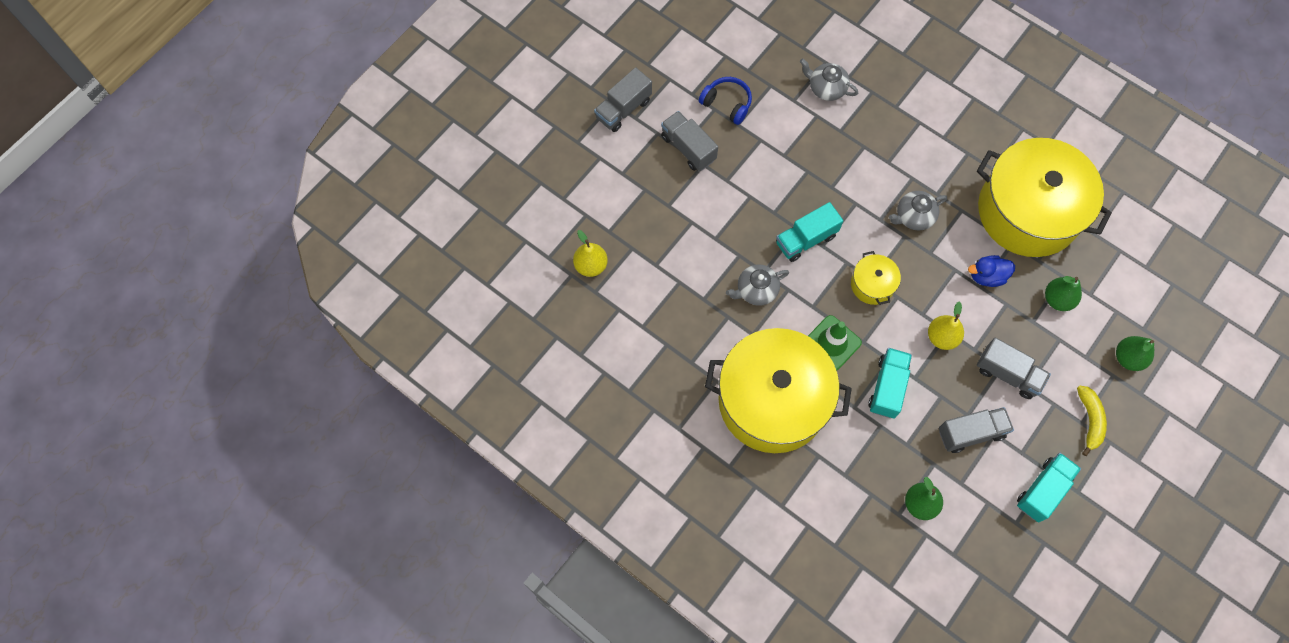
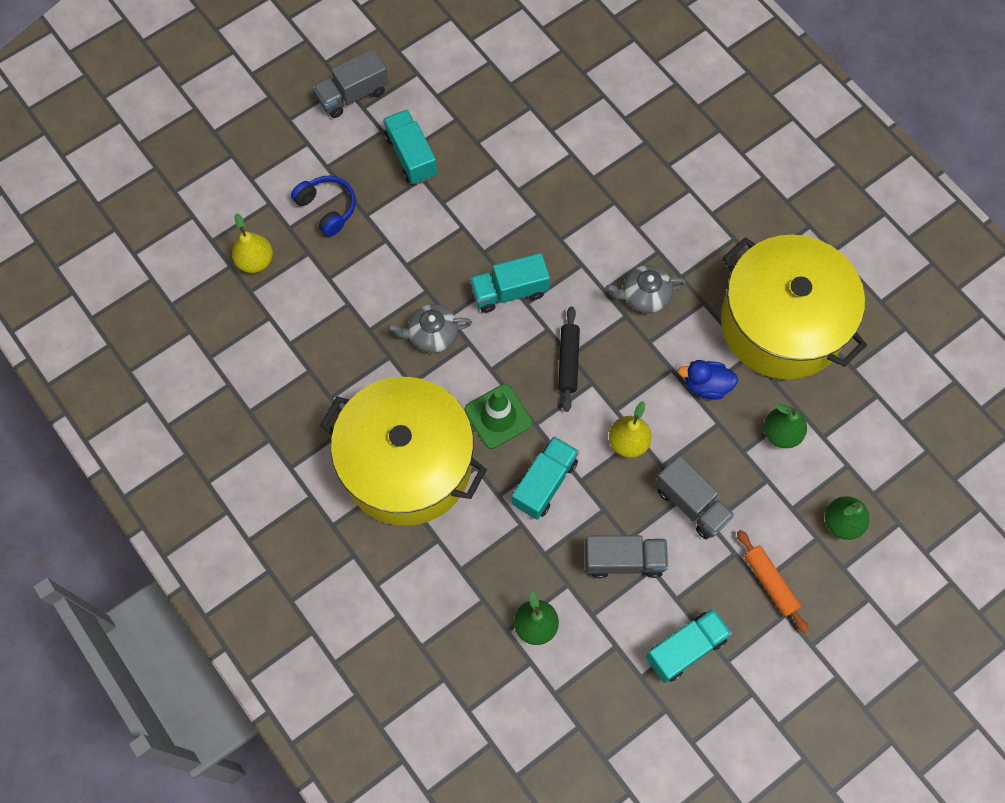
camera: 15 degrees right, 0 degrees up
(688, 148) = (411, 156): grey truck -> turquoise truck
(727, 104) = (472, 116): blue headphones -> blue headphones (327, 208)
(826, 88) = (593, 125): grey teapot -> none
(872, 284) = (568, 361): yellow pot -> black rolling pin
(1089, 420) = (770, 583): yellow banana -> orange rolling pin

